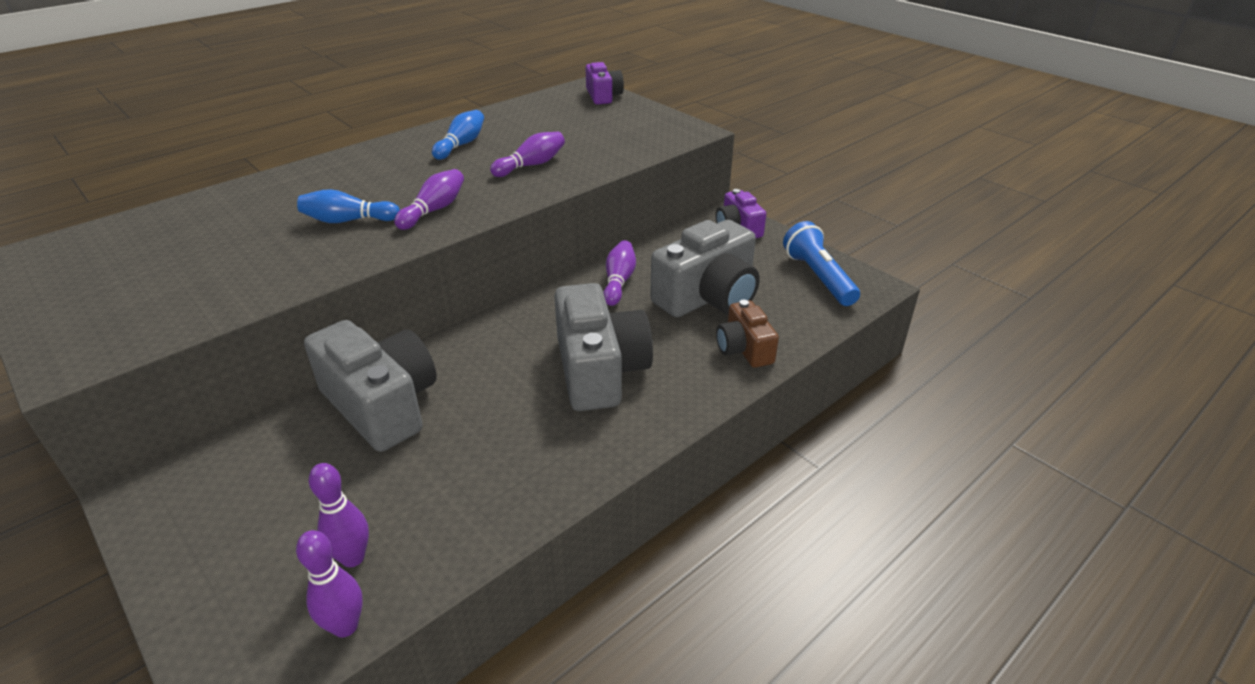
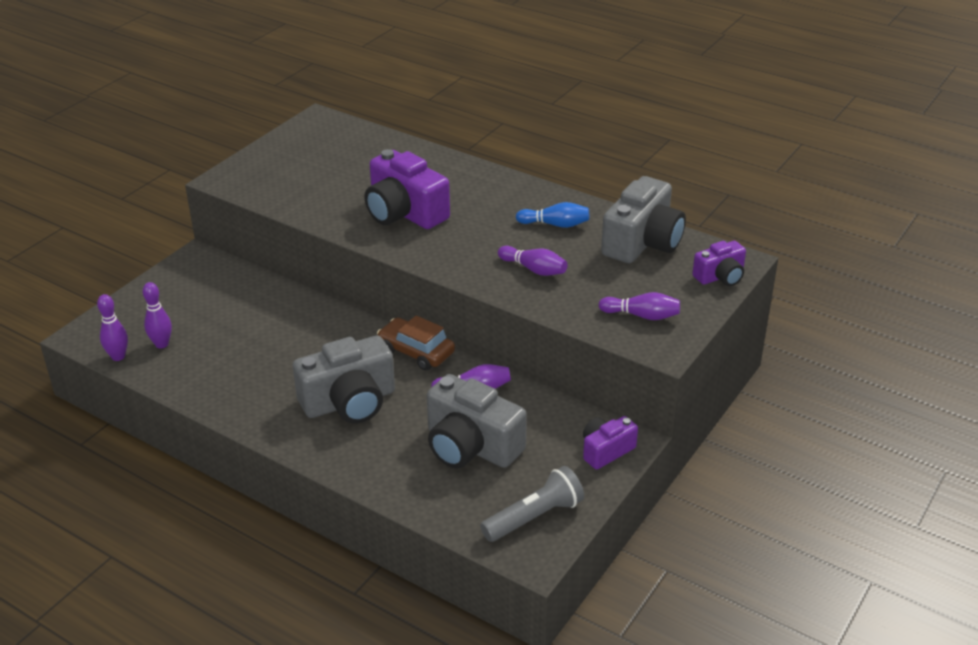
camera: 75 degrees right, 0 degrees up
(348, 220) = (404, 212): blue bowling pin -> purple camera
(382, 405) = (287, 314): grey camera -> grey camera (642, 242)
(434, 210) = (434, 243): purple bowling pin -> purple bowling pin (642, 315)
(533, 310) = (416, 352): none -> brown car
(744, 349) = (400, 477): brown camera -> none
(818, 277) = (534, 517): blue flashlight -> grey flashlight

